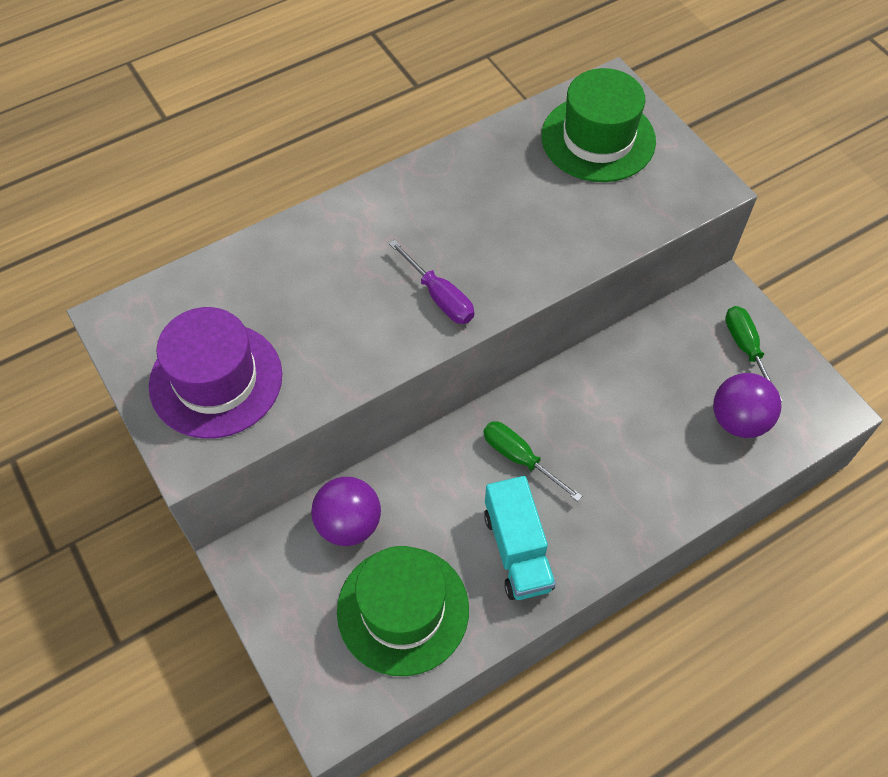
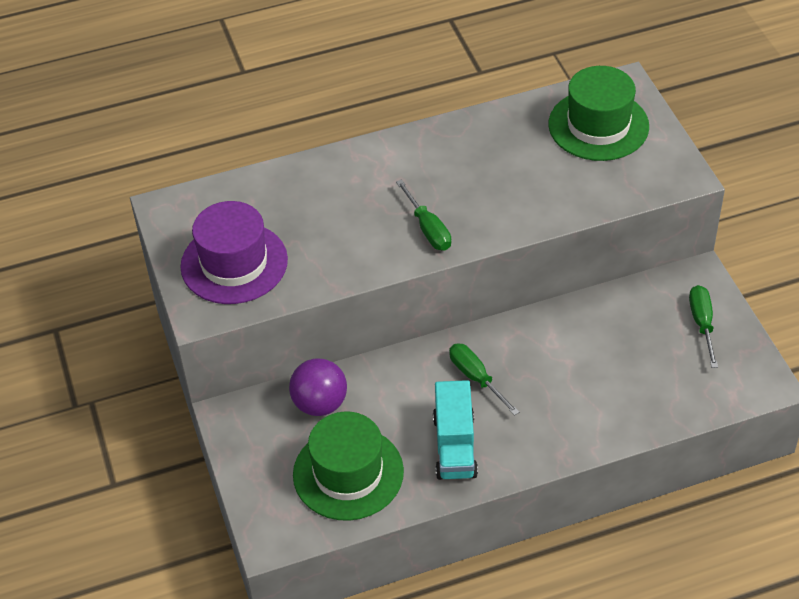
camera: 15 degrees right, 10 degrees down
(440, 297) = (428, 229): purple screwdriver -> green screwdriver
(738, 420) = (677, 379): purple ball -> none

